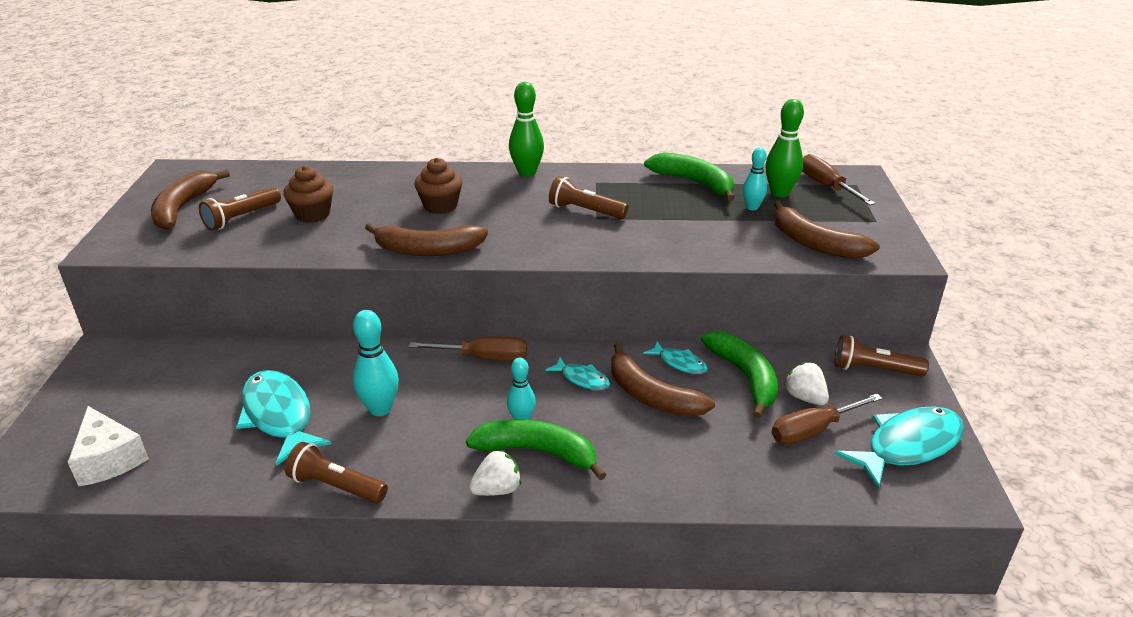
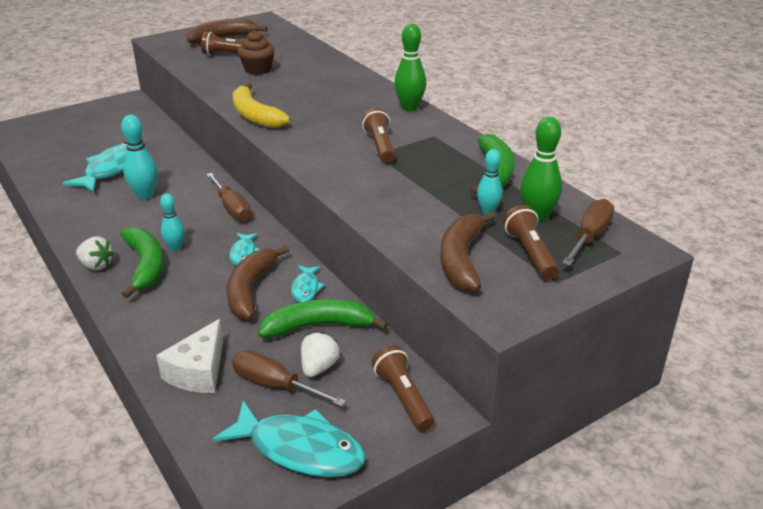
camera: 55 degrees right, 0 degrees up
(109, 459) = (42, 142): white cheese -> white cheese (198, 371)
(336, 486) = (63, 212): brown flashlight -> brown flashlight (530, 253)
(428, 250) = (254, 115): brown banana -> yellow banana
(440, 206) = (319, 98): brown cupcake -> none
(745, 377) = (318, 326): green banana -> green banana turned 135 degrees counterclockwise

